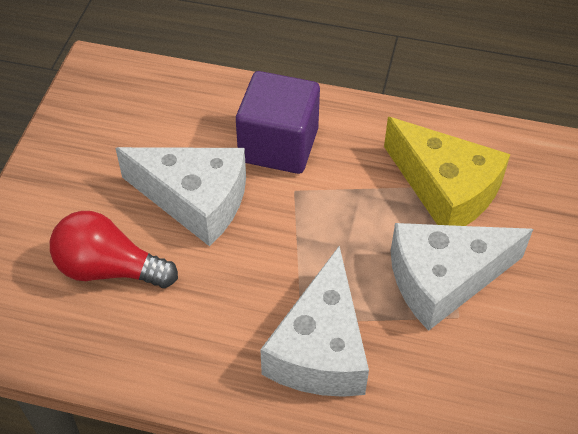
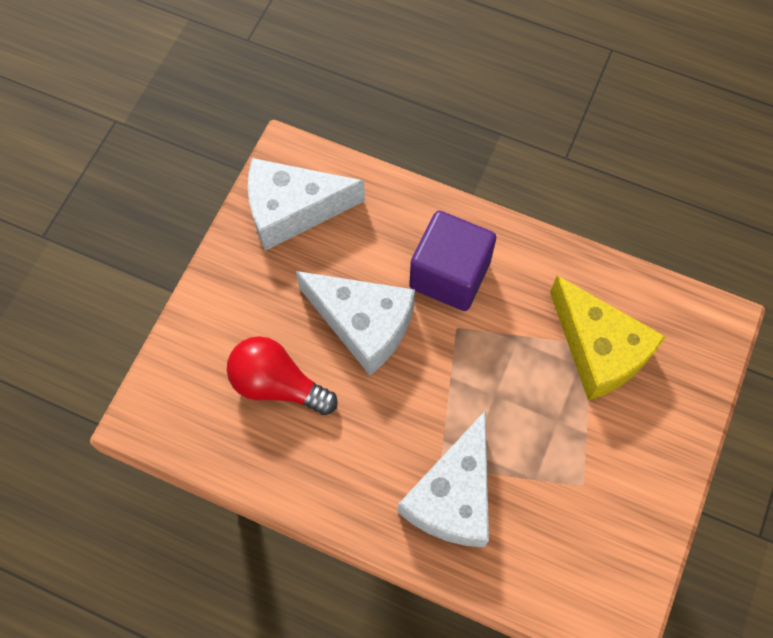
camera: 10 degrees right, 15 degrees up
(444, 280) = (577, 445): white cheese -> white cheese (292, 210)

